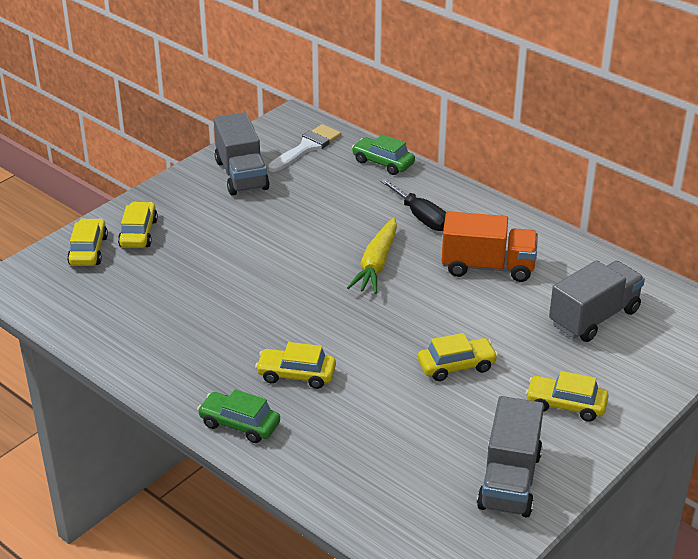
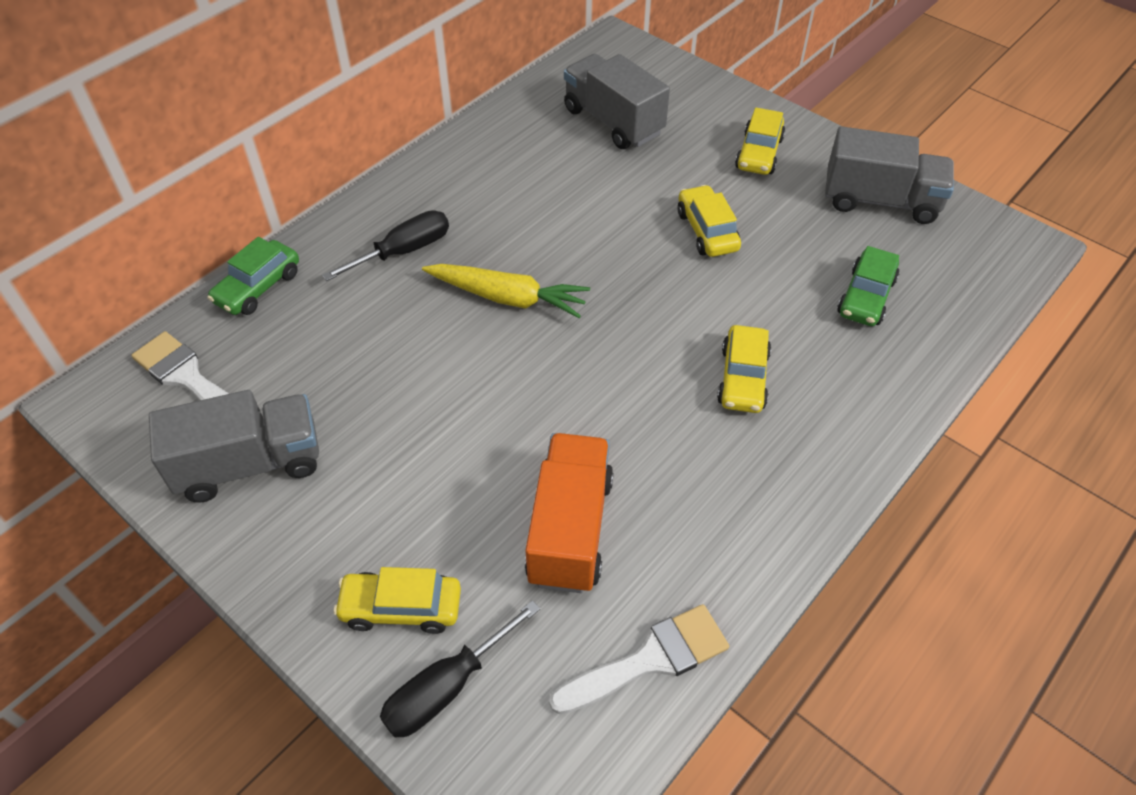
camera: 90 degrees left, 15 degrees up
(87, 322) = (650, 659): none -> white brush
(88, 250) = (446, 687): yellow car -> black screwdriver
(239, 424) = (847, 435): green car -> green car (866, 297)
(487, 267) = (518, 196): orange truck -> orange truck (570, 529)

